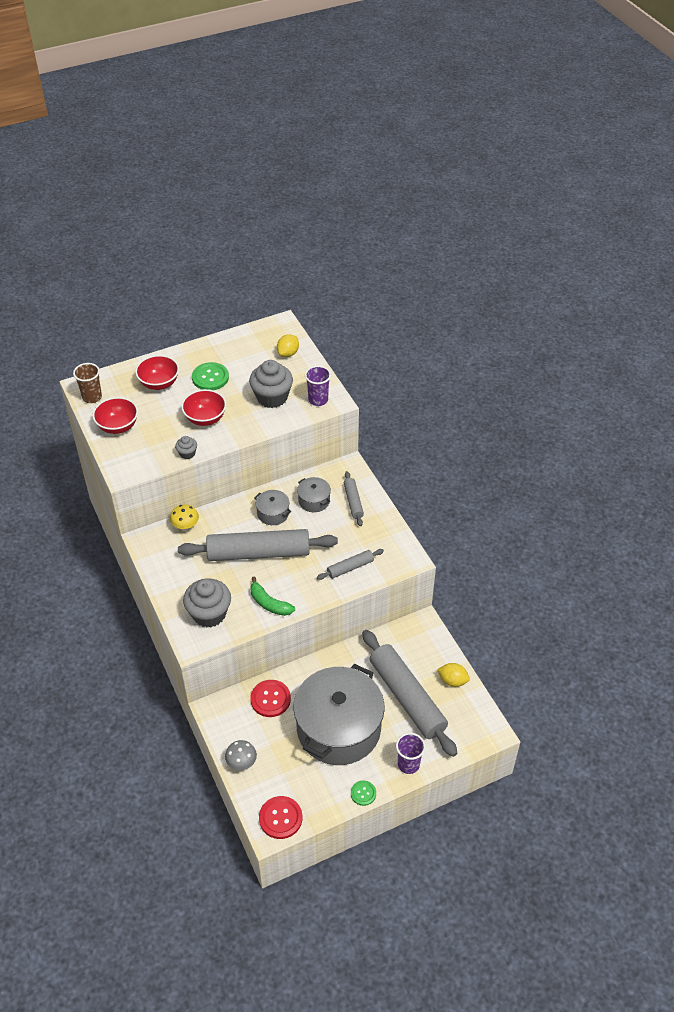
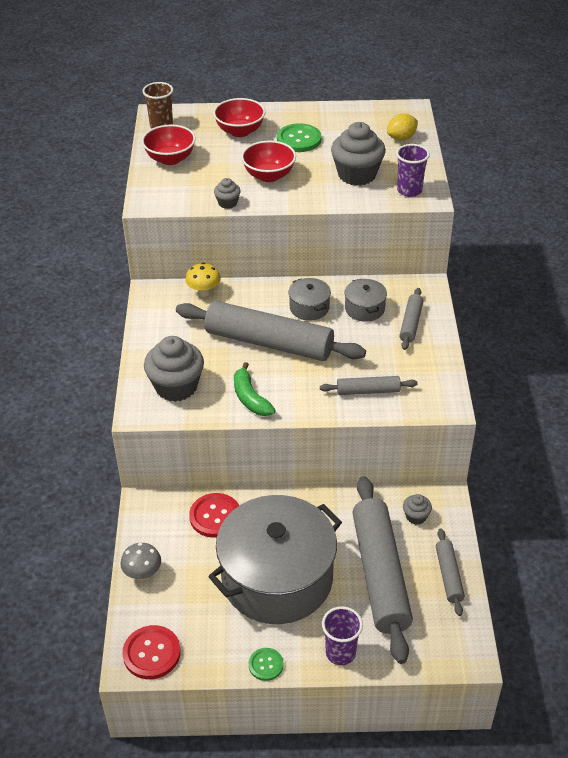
camera: 25 degrees right, 5 degrees down
(410, 645) = (416, 516): none -> grey cupcake
(452, 680) = (449, 575): yellow lemon -> grey rolling pin

